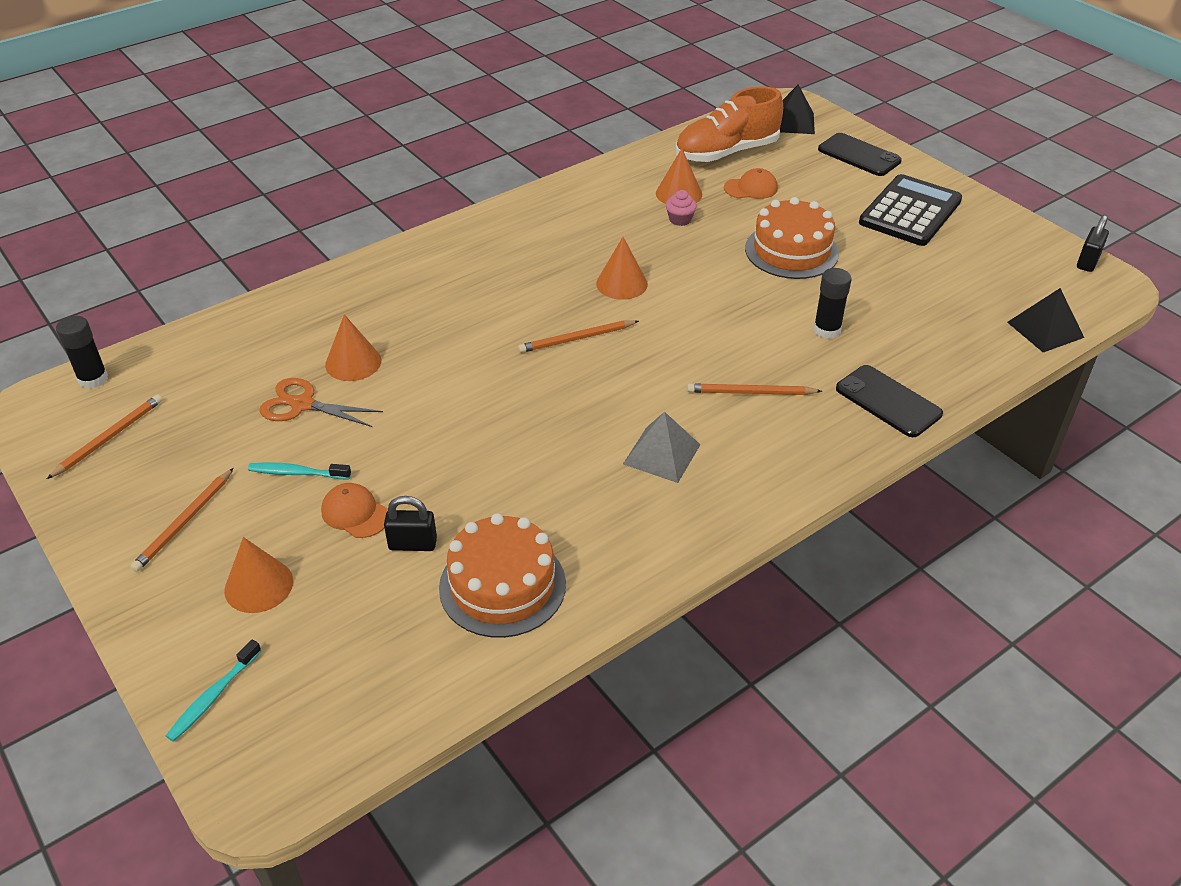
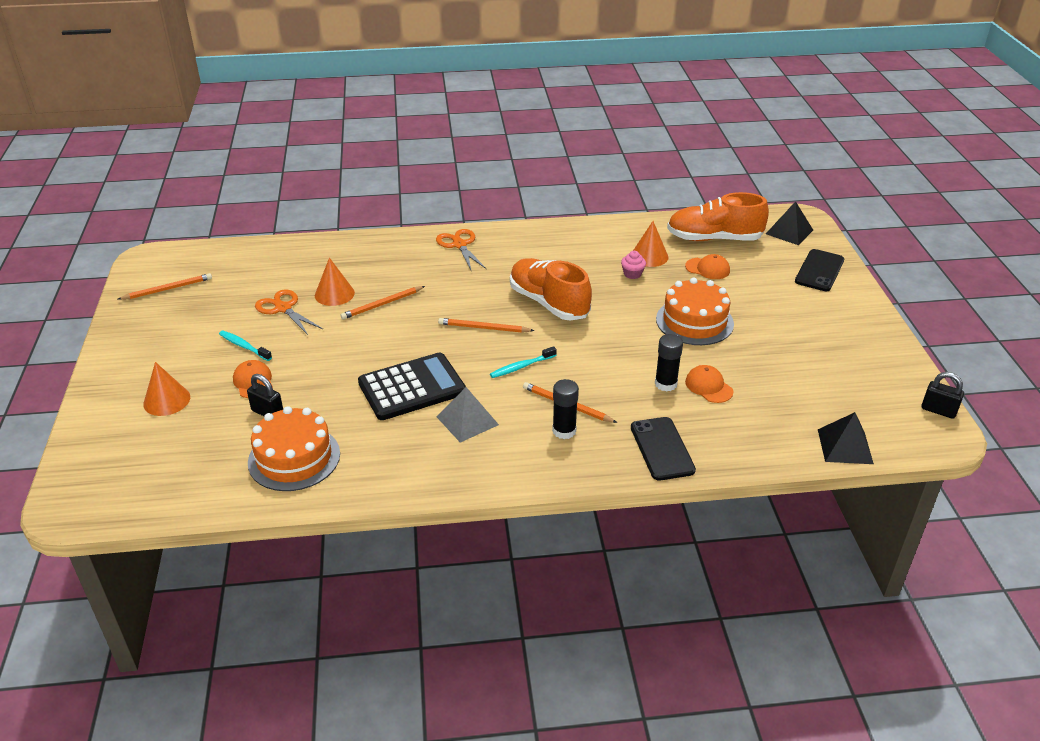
camera: 30 degrees right, 5 degrees down
(93, 379) = (189, 253): black glue stick -> black glue stick (564, 431)
(184, 522) = (162, 350): orange pencil -> orange pencil (382, 304)
(213, 696) = (91, 449): turquoise toothbrush -> turquoise toothbrush (521, 367)
(452, 249) = (459, 245): none -> orange scissors
(621, 283) = (549, 303): orange cone -> orange shoe
(859, 155) = (819, 271): black phone -> black phone turned 45 degrees clockwise
(870, 316) = (708, 386): none -> orange cap
(910, 212) = (819, 324): black calculator -> black calculator (412, 387)
(1087, 262) = (938, 410): black padlock -> black padlock turned 60 degrees clockwise

